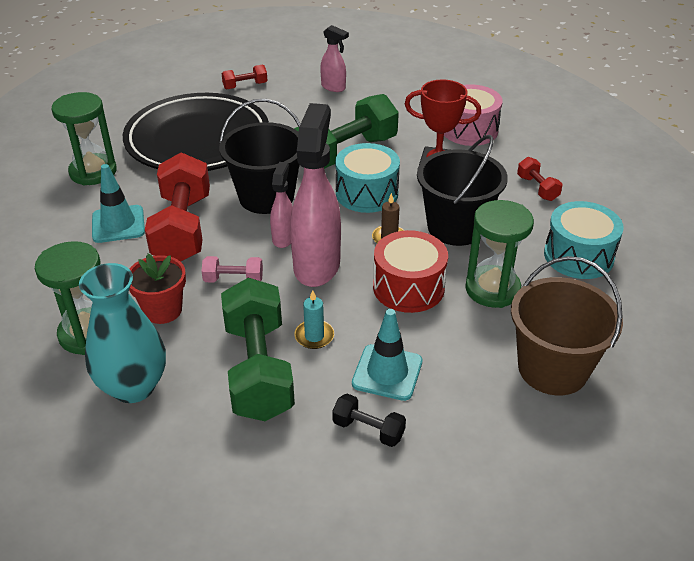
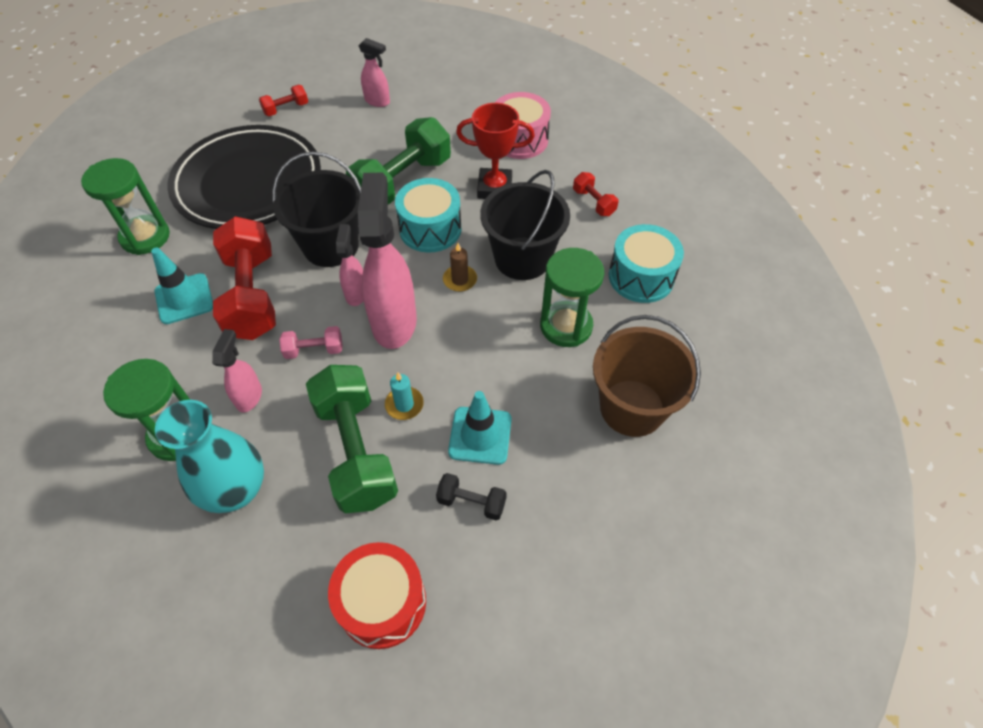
camera: 10 degrees left, 15 degrees up
(163, 310) = (249, 396): red flower pot -> pink spray bottle
(408, 287) = (486, 335): red drum -> red drum (382, 602)

